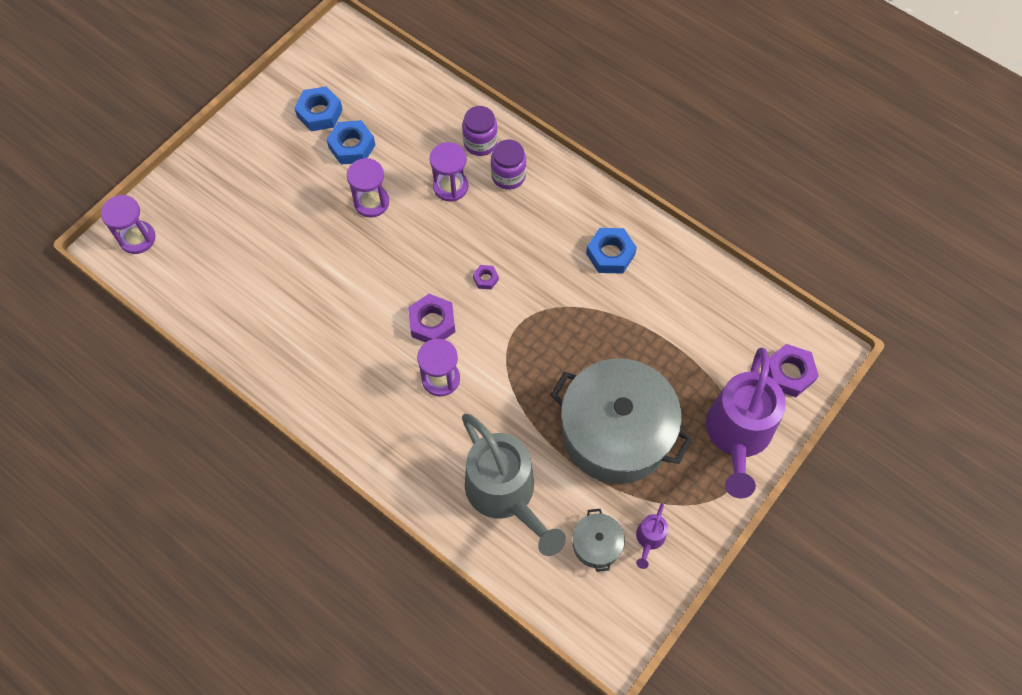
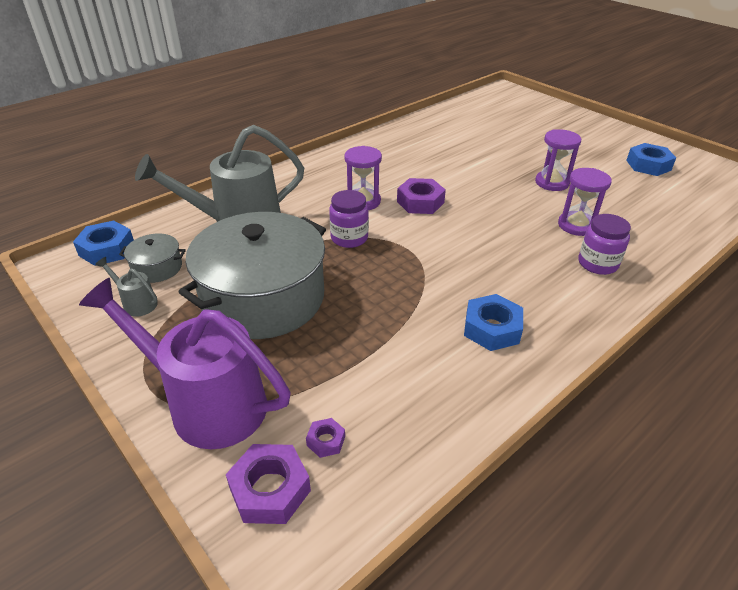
camera: 100 degrees right, 25 degrees down
(137, 238) = (510, 97): purple hourglass -> none
(352, 146) = (614, 177): blue nut -> blue nut (107, 249)
(480, 143) = (640, 249): purple jar -> purple jar (349, 238)
(485, 279) = (464, 235): purple nut -> purple nut (326, 441)
(649, 539) = (136, 303): purple watering can -> grey watering can

